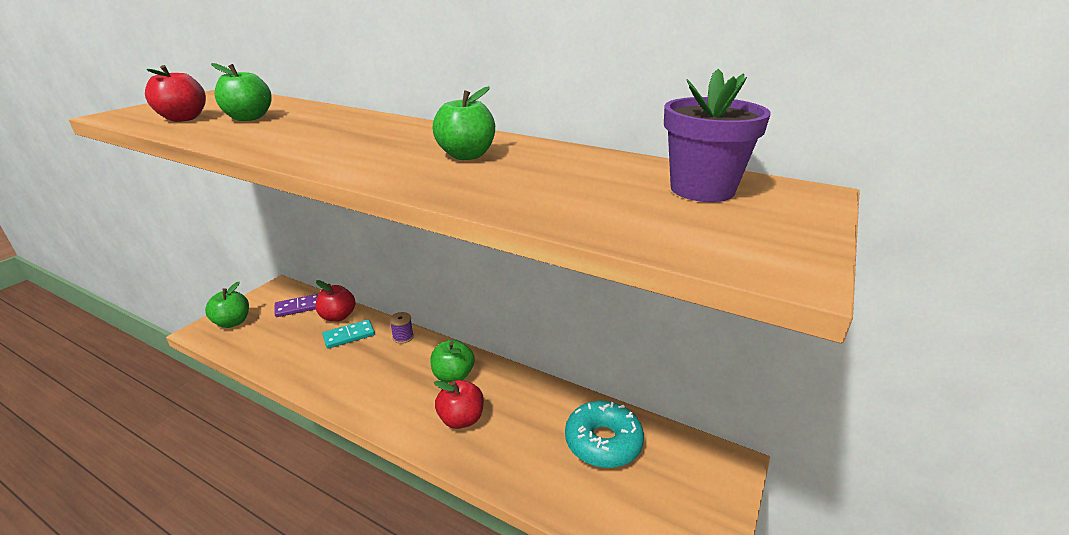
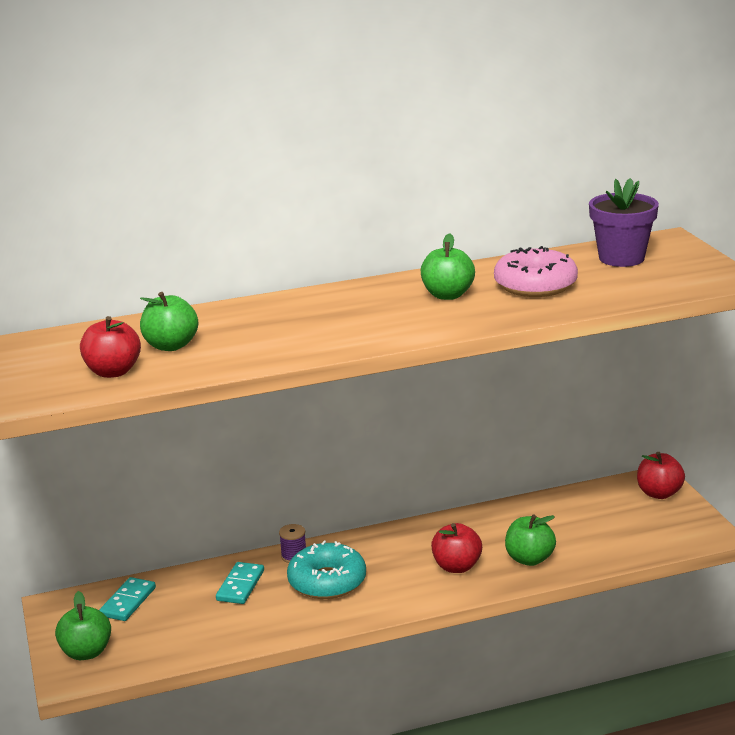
camera: 45 degrees left, 5 degrees down
(299, 307) = (128, 602): purple domino -> turquoise domino
(338, 316) = (191, 582): red apple -> red apple (659, 493)
(453, 375) = (395, 550): green apple -> green apple (529, 559)
(550, 177) = (535, 285): none -> pink donut
(603, 442) = (569, 517): turquoise donut -> turquoise donut (327, 582)

